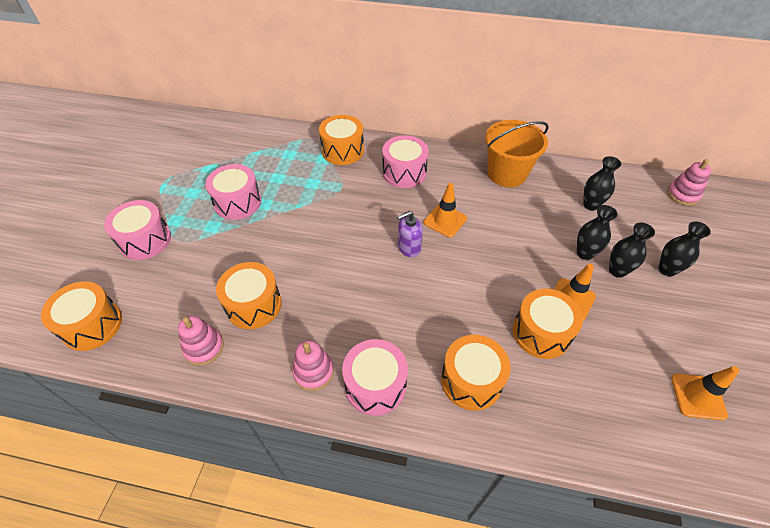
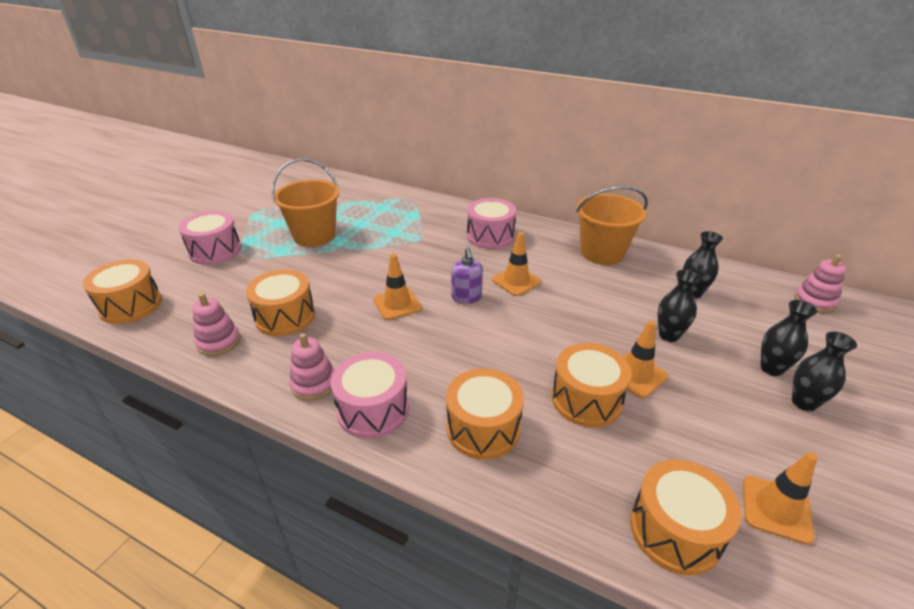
camera: 15 degrees right, 15 degrees down
(238, 202) = (314, 236): pink drum -> orange bucket
(343, 150) = (435, 211): orange drum -> orange drum (675, 530)
(351, 268) = (397, 304): none -> orange traffic cone
(409, 247) = (466, 297): purple soap dispenser -> purple soap dispenser turned 90 degrees counterclockwise
(617, 271) = (704, 358): black vase -> black vase (803, 402)

